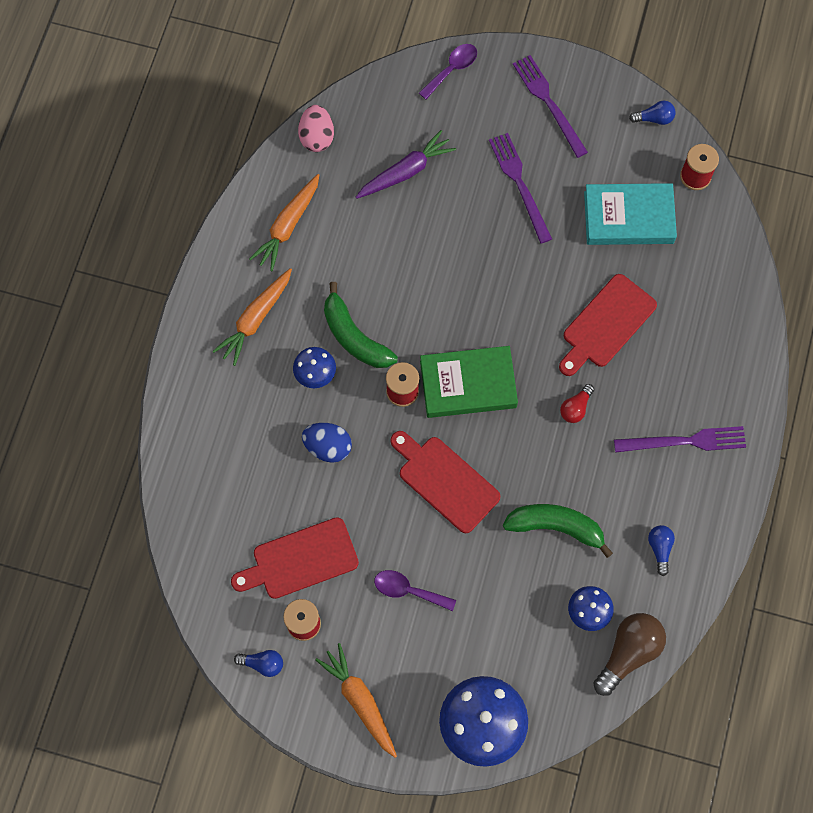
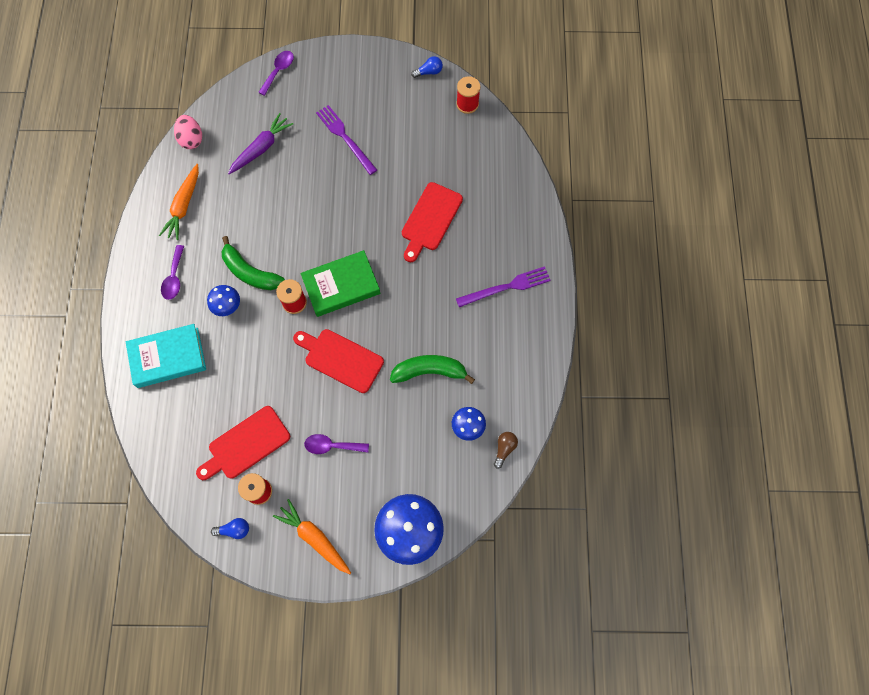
camera: 15 degrees left, 0 degrees up
(255, 319) = (174, 278): orange carrot -> purple spoon
(328, 447) = (248, 356): blue egg -> none
(548, 103) = (352, 78): purple fork -> none
(576, 408) = (423, 283): red light bulb -> none
(628, 217) = (428, 143): turquoise book -> turquoise book (168, 357)
(628, 653) = (504, 449): brown light bulb -> brown light bulb, size x0.54
(660, 549) = (508, 367): blue light bulb -> none

